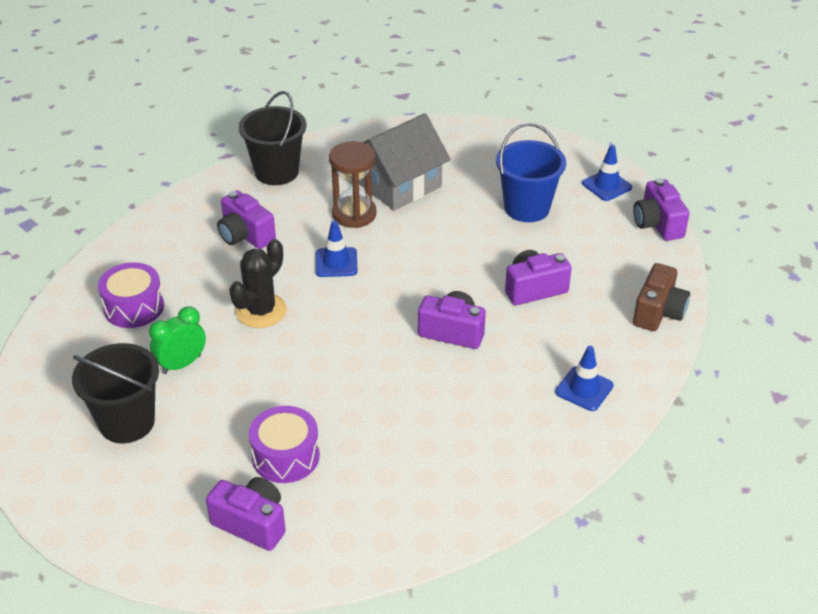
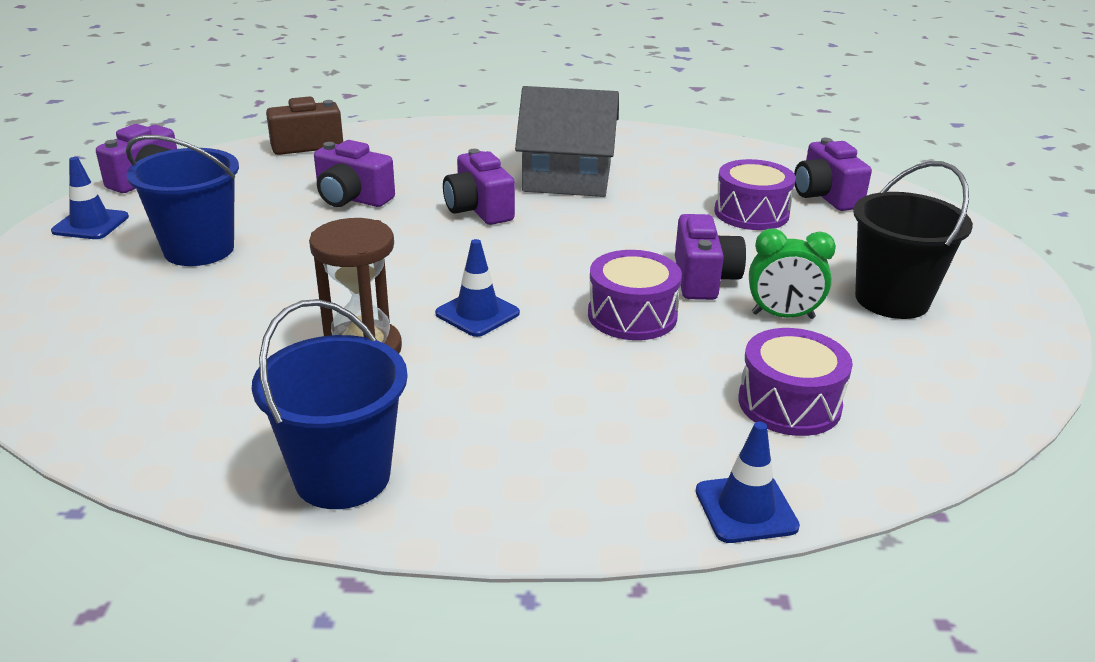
camera: 135 degrees left, 10 degrees down
(245, 235) = (532, 407): purple camera -> purple camera (704, 279)
(261, 311) = (632, 315): black cactus -> purple drum
(276, 172) = (342, 476): black bucket -> blue bucket
(398, 184) = (245, 351): grey house -> grey house (567, 177)
(584, 389) = (455, 142): blue traffic cone -> blue traffic cone (746, 509)

